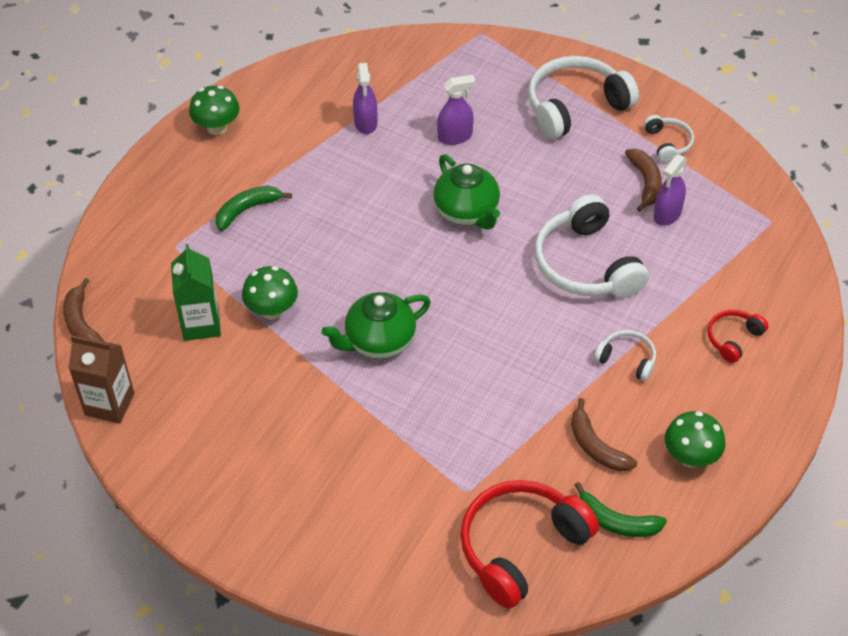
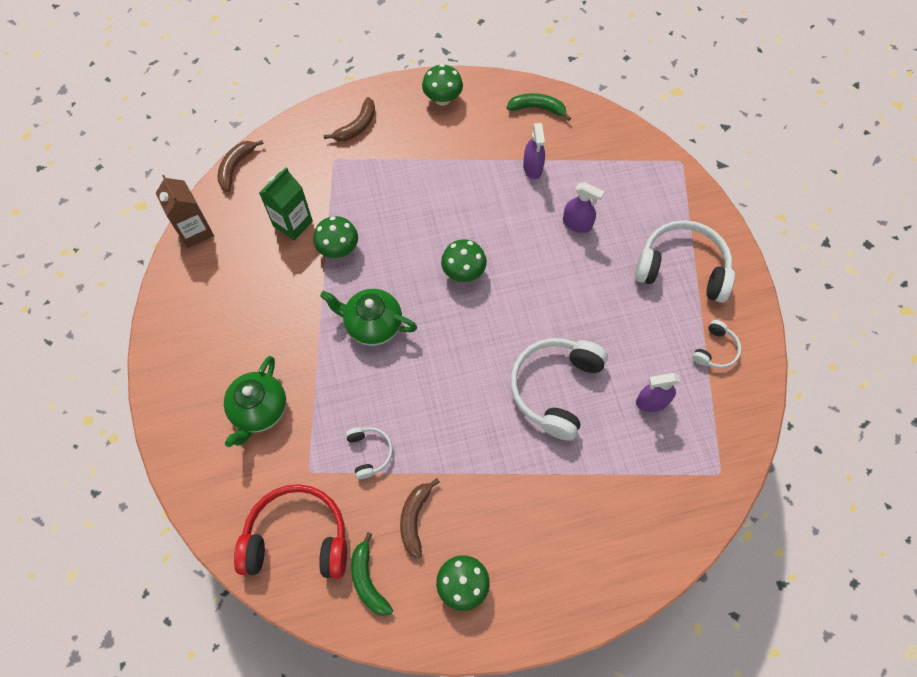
camera: 45 degrees right, 15 degrees up
(247, 210) = (398, 170): green banana -> green banana (537, 108)
(366, 123) = (532, 167): purple spray bottle -> purple spray bottle turned 45 degrees counterclockwise
(406, 242) = (463, 272): none -> green mushroom
(467, 212) = (523, 284): green teapot -> green teapot (259, 410)
(627, 359) = (502, 479): white headphones -> white headphones (369, 452)
(645, 182) = (664, 365): brown banana -> brown banana (357, 126)
(733, 339) = (588, 532): red headphones -> none

